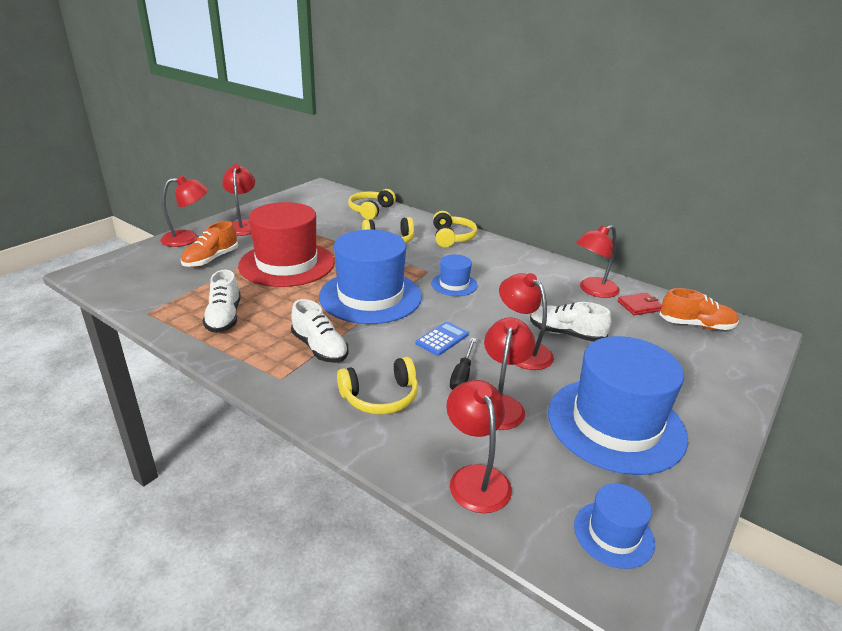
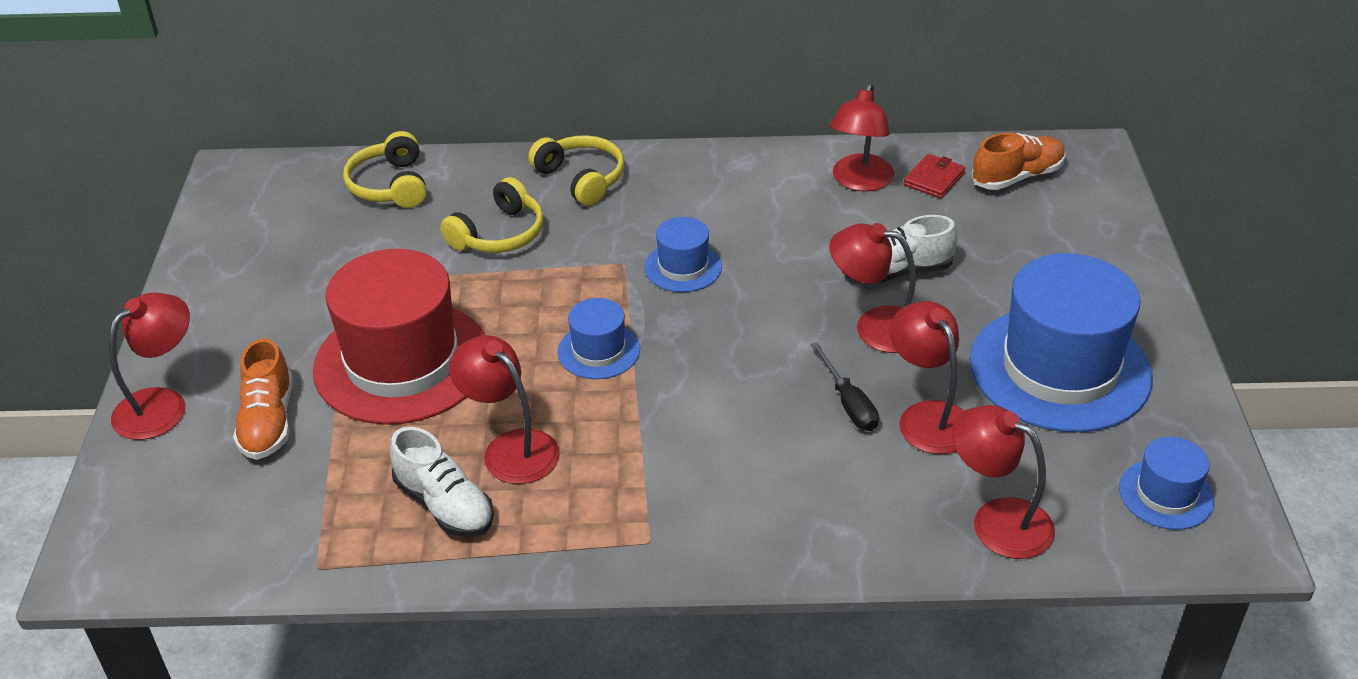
camera: 35 degrees left, 10 degrees up
(242, 225) = (218, 328): red lamp -> red lamp (510, 448)
(320, 348) = (639, 470): white shoe -> none
(370, 296) = (598, 351): blue hat -> blue hat, size x0.47
(380, 397) = (795, 490): yellow headphones -> none
(442, 339) = (768, 365): blue calculator -> none

